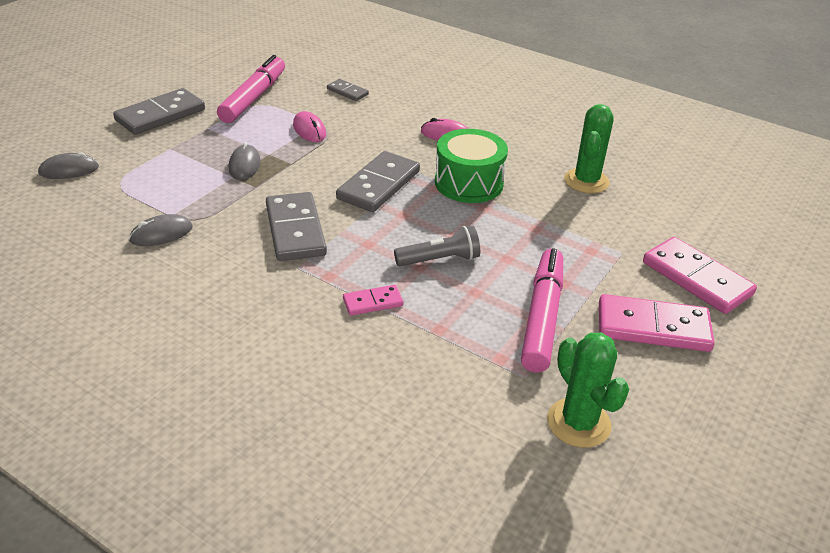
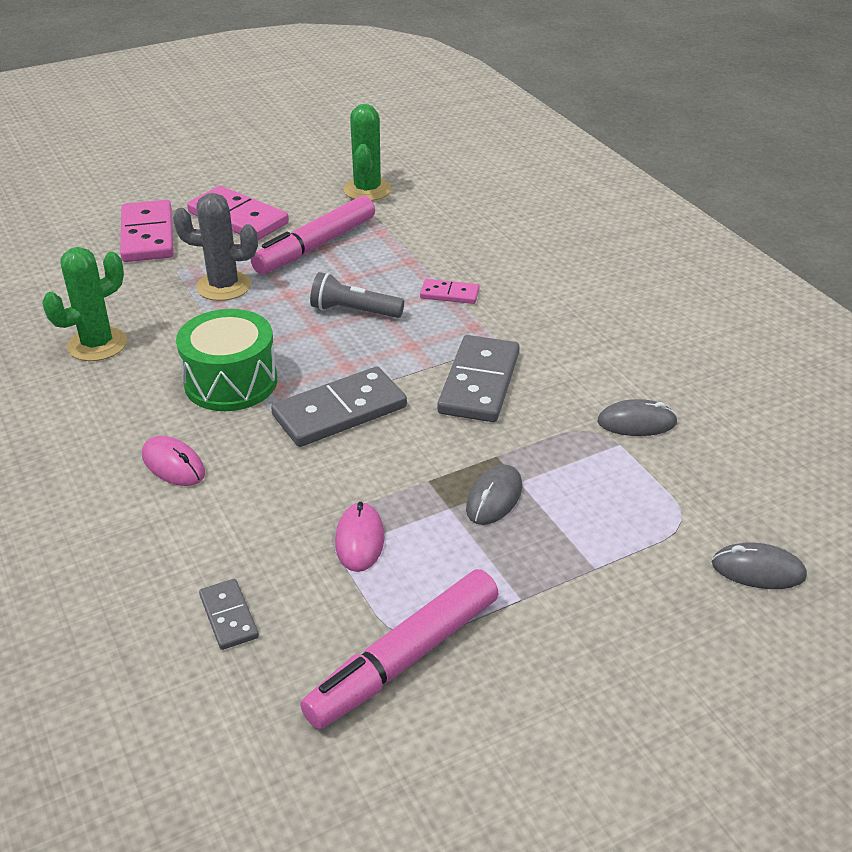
camera: 150 degrees left, 0 degrees up
(160, 115) = (592, 664): grey domino -> none
(566, 249) = (223, 286): none -> grey cactus

